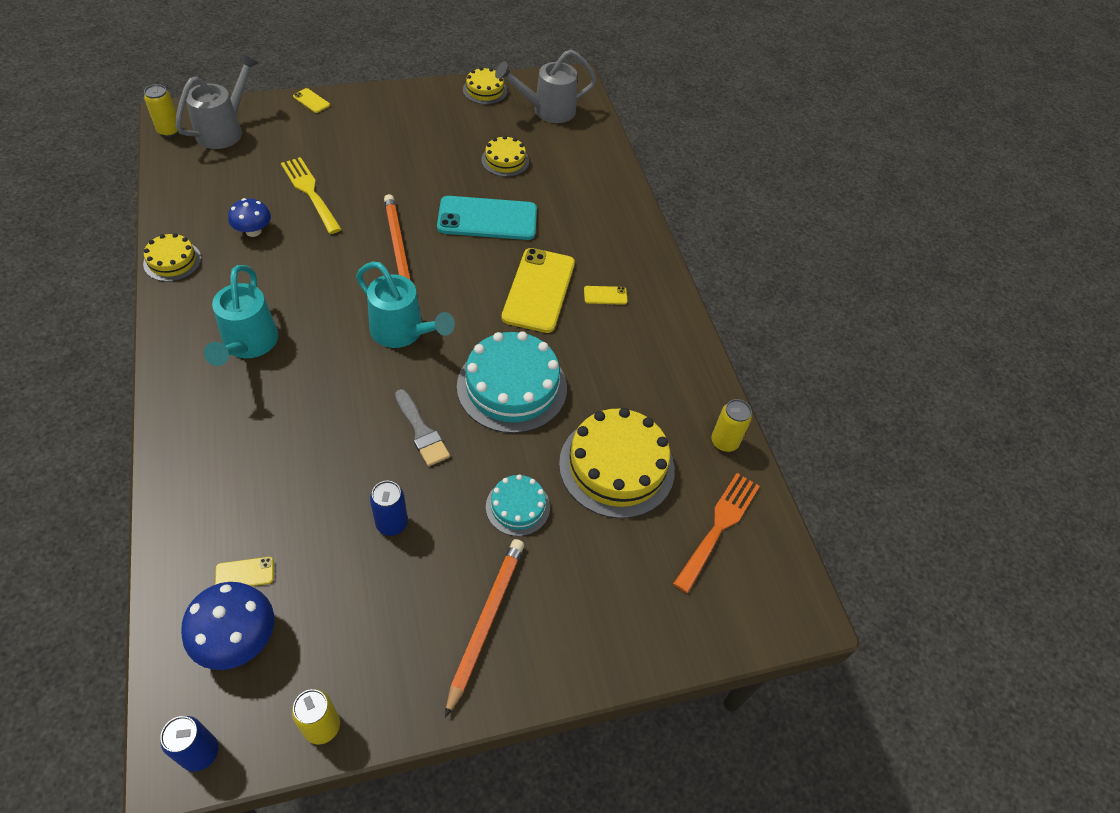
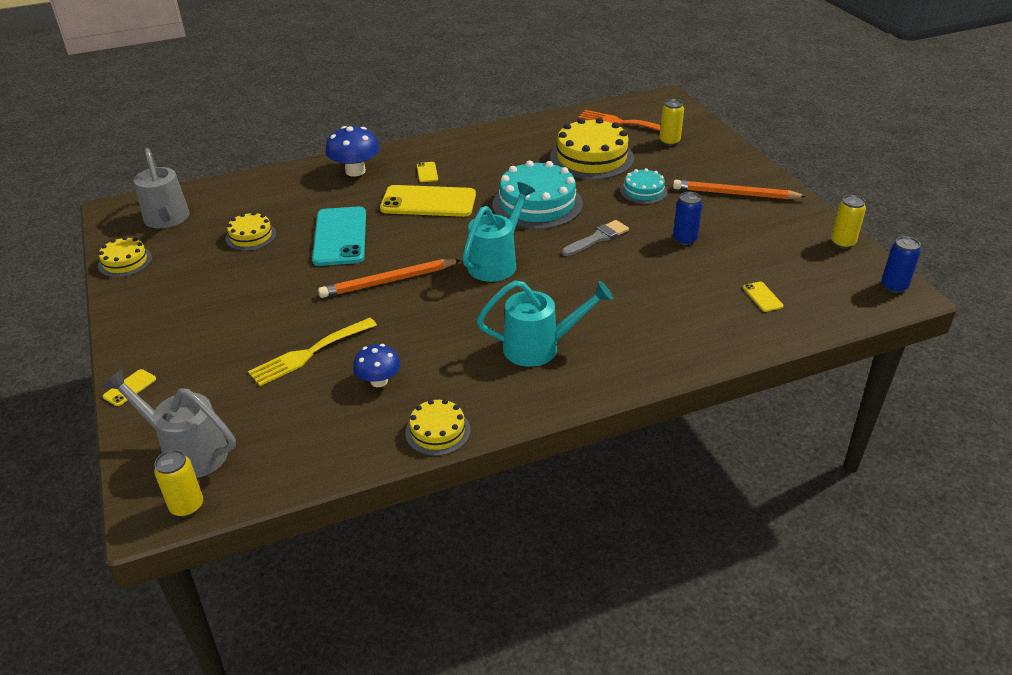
camera: 90 degrees left, 15 degrees down
(237, 639) = (812, 288): blue mushroom -> blue mushroom (355, 171)
(724, 442) = (554, 122): yellow can -> yellow can (669, 141)

